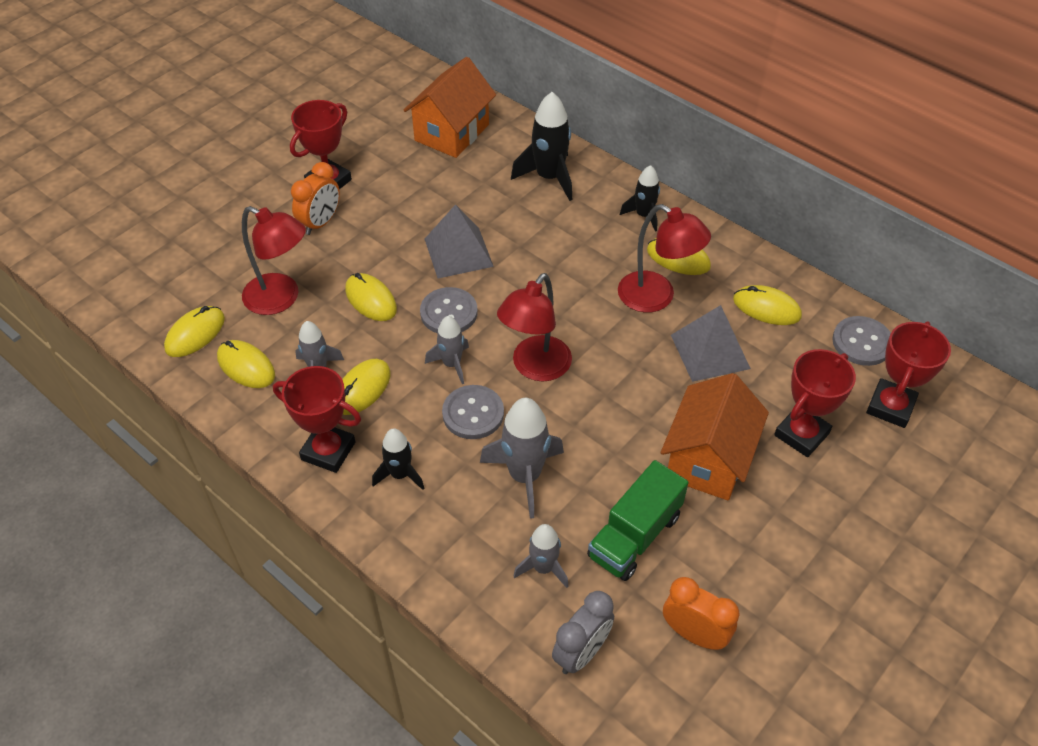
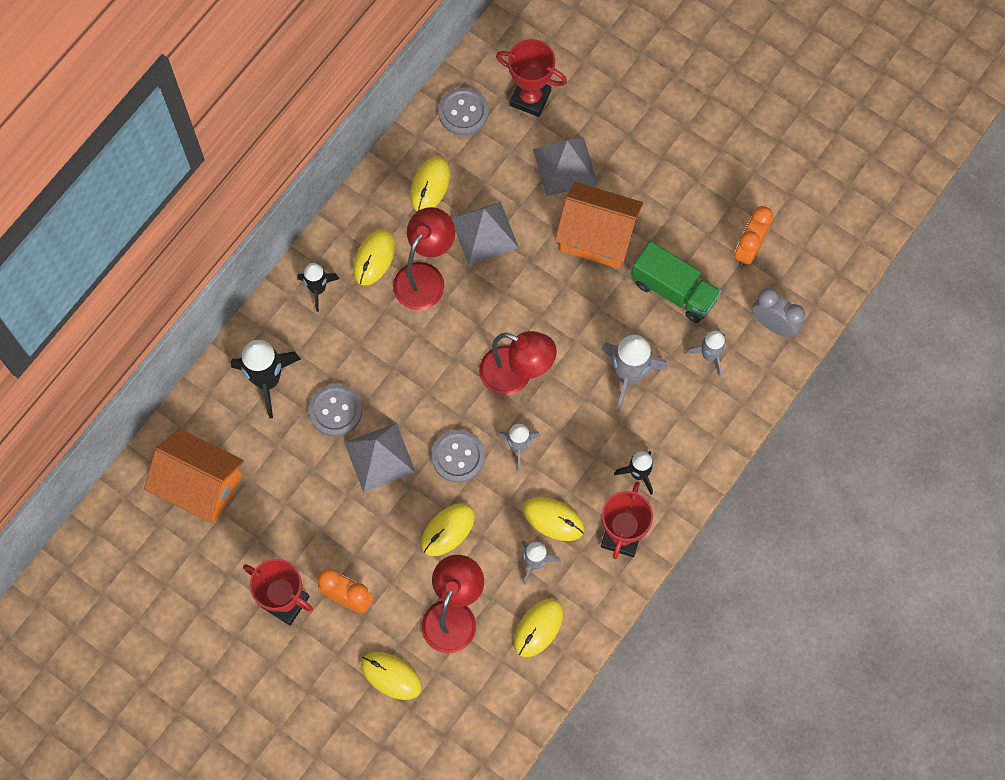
camera: 95 degrees left, 20 degrees up
(195, 334) = (504, 685): yellow mouse -> yellow mouse (391, 676)
(473, 413) = (570, 422): grey button -> grey button (335, 411)
(801, 434) = (565, 166): red trophy -> grey pyramid

